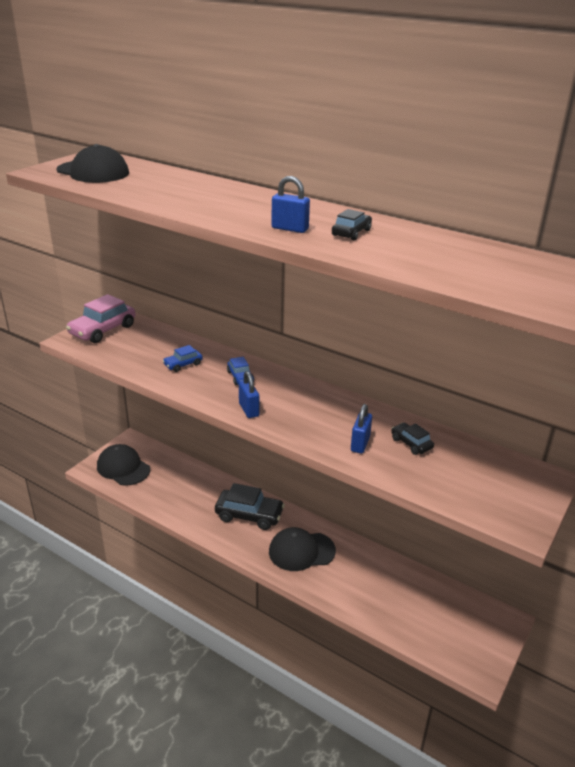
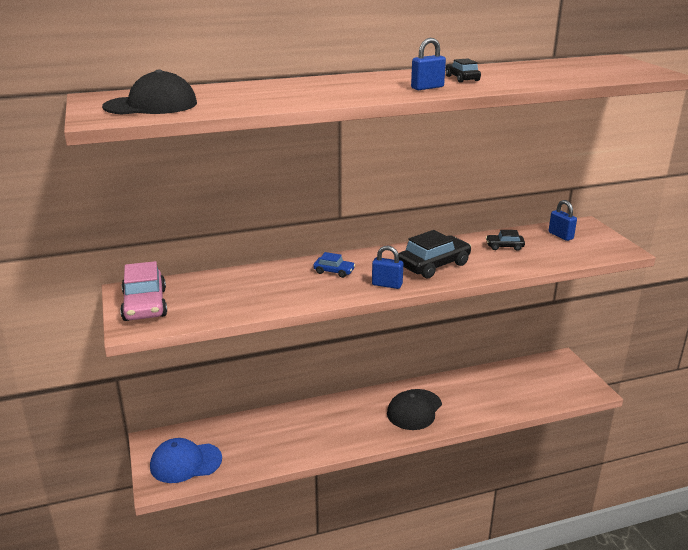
camera: 50 degrees left, 5 degrees down
(123, 468) = (185, 463): black cap -> blue cap
(183, 364) = (275, 288): blue car -> none
(249, 515) = (344, 416): black car -> black car (434, 265)
(360, 444) = (484, 262): blue padlock -> blue padlock (560, 236)

